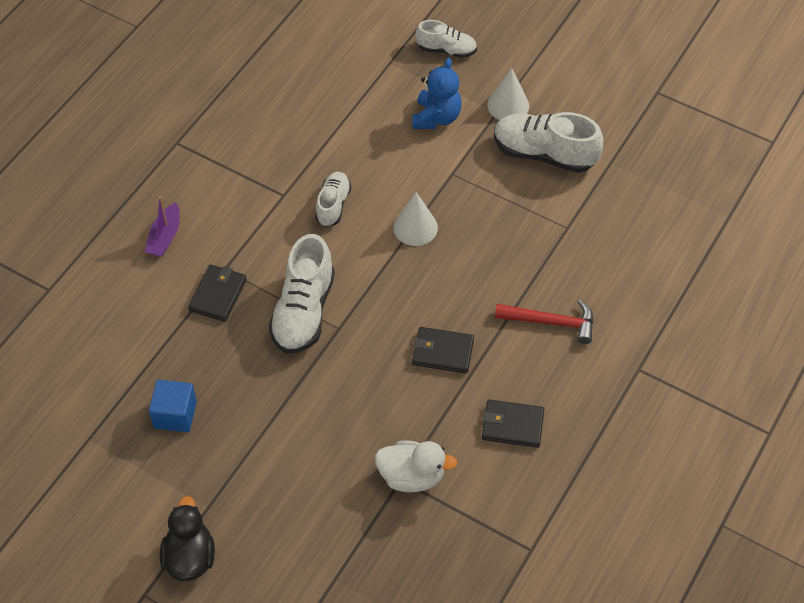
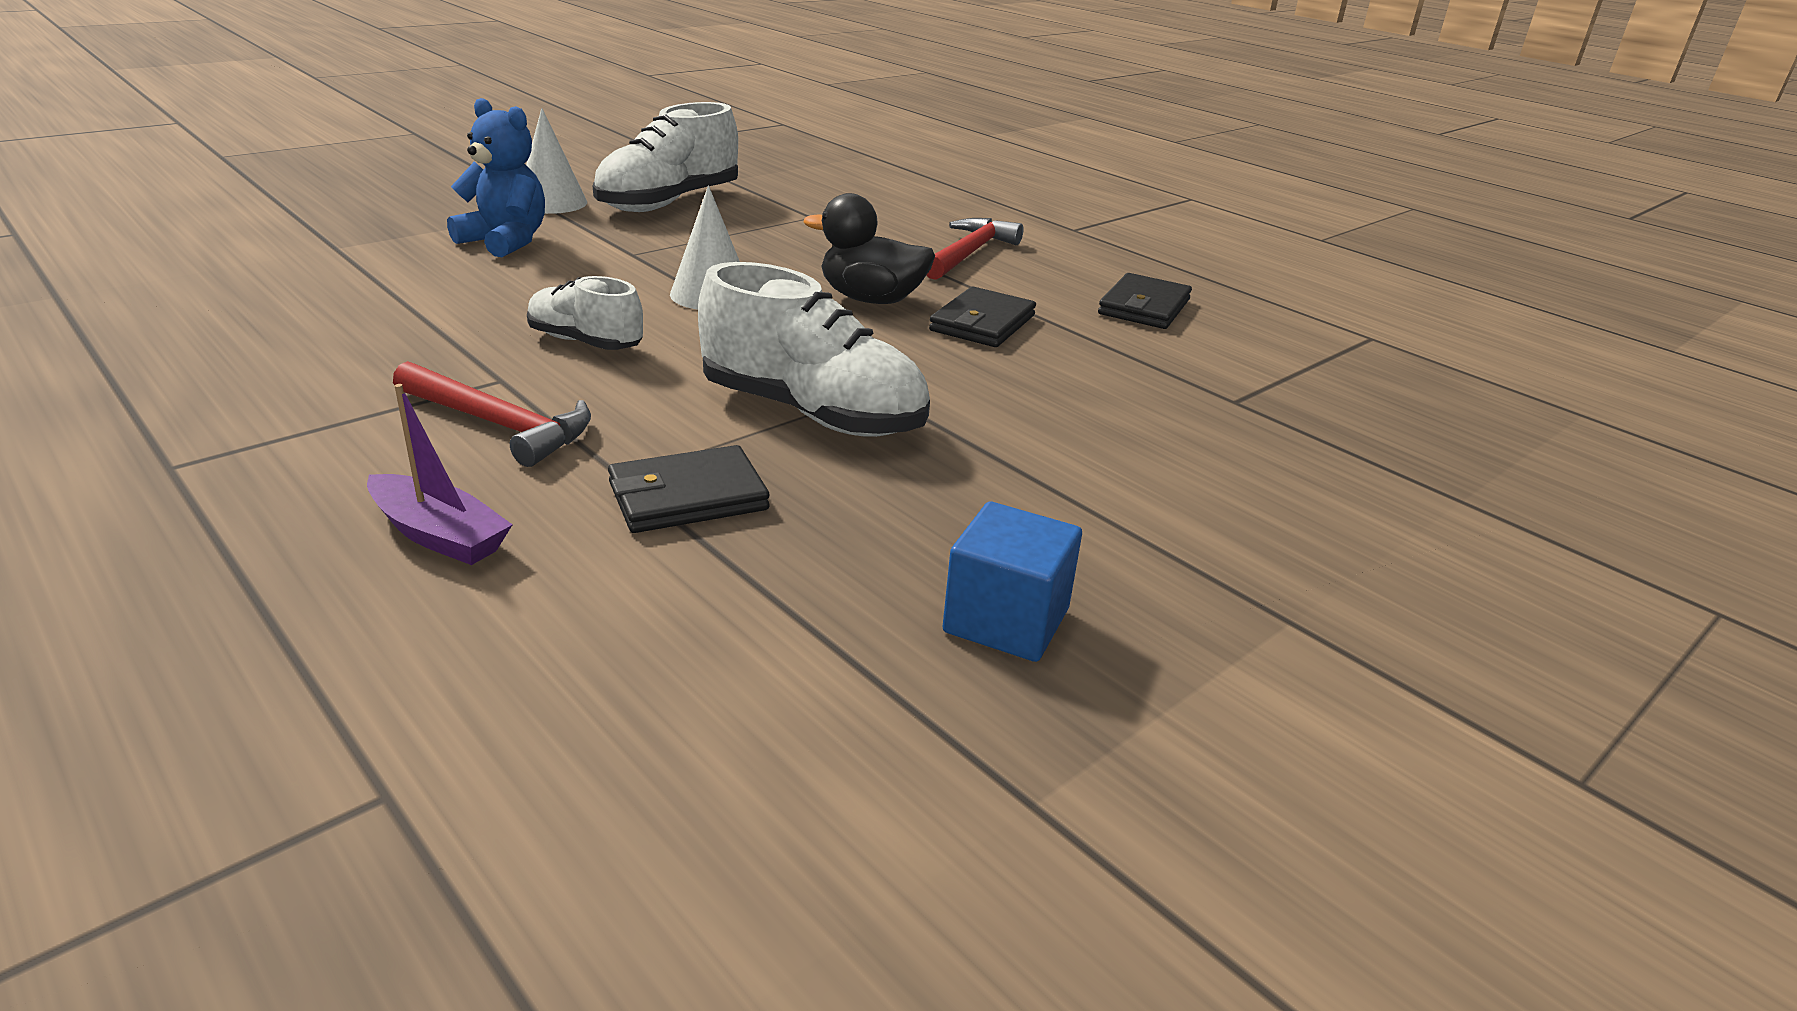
camera: 75 degrees left, 25 degrees down
(190, 557) = (1443, 676): black duck -> black duck (871, 299)
(218, 295) = (688, 496): black wallet -> black wallet turned 60 degrees counterclockwise
(245, 214) = (499, 424): none -> red hammer
(412, 476) = (1230, 391): white duck -> none
(446, 50) = (381, 212): white shoe -> none

